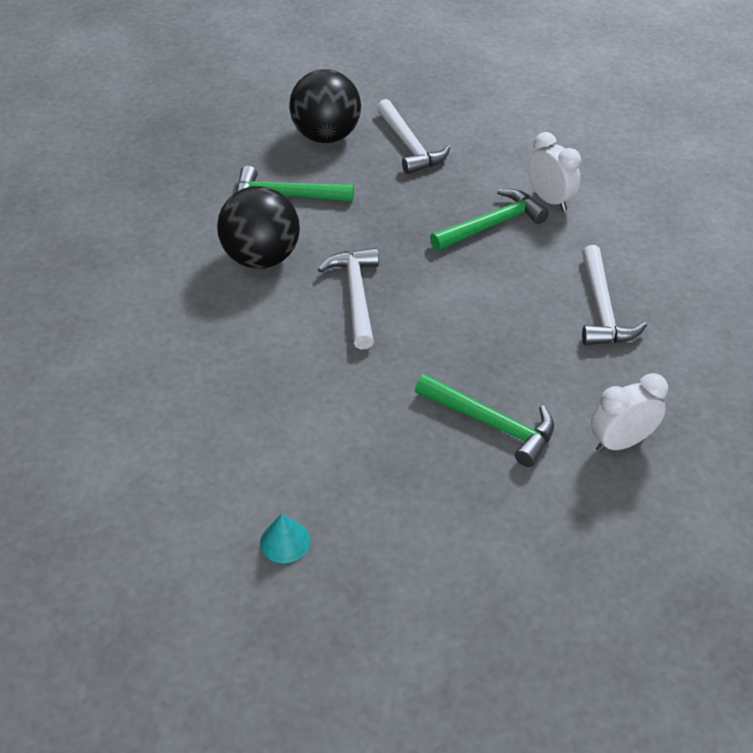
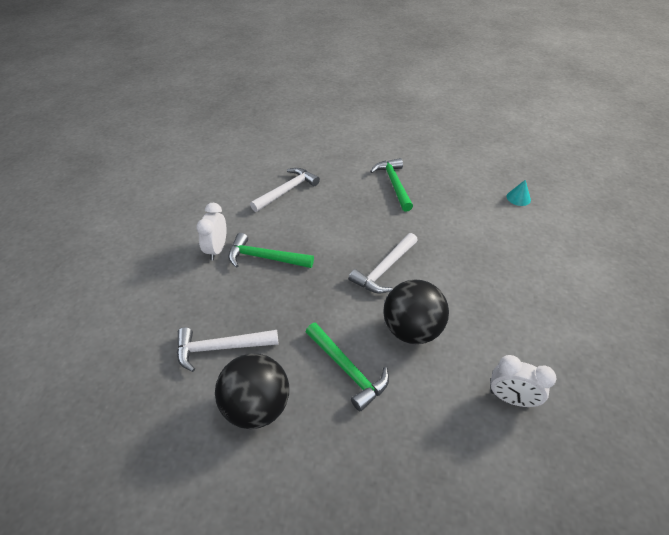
camera: 135 degrees left, 0 degrees up
(409, 146) = (221, 348): white hammer -> white hammer turned 120 degrees counterclockwise
(620, 442) = (356, 153): white clock -> white clock (511, 399)

